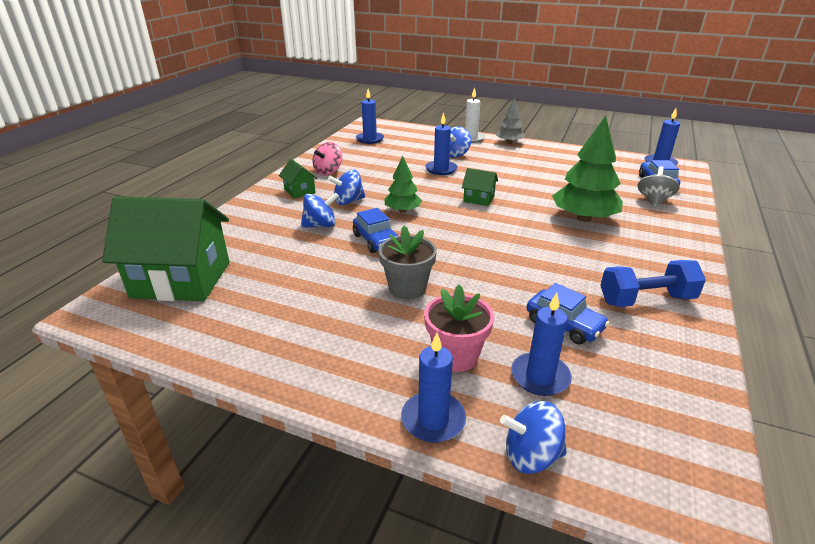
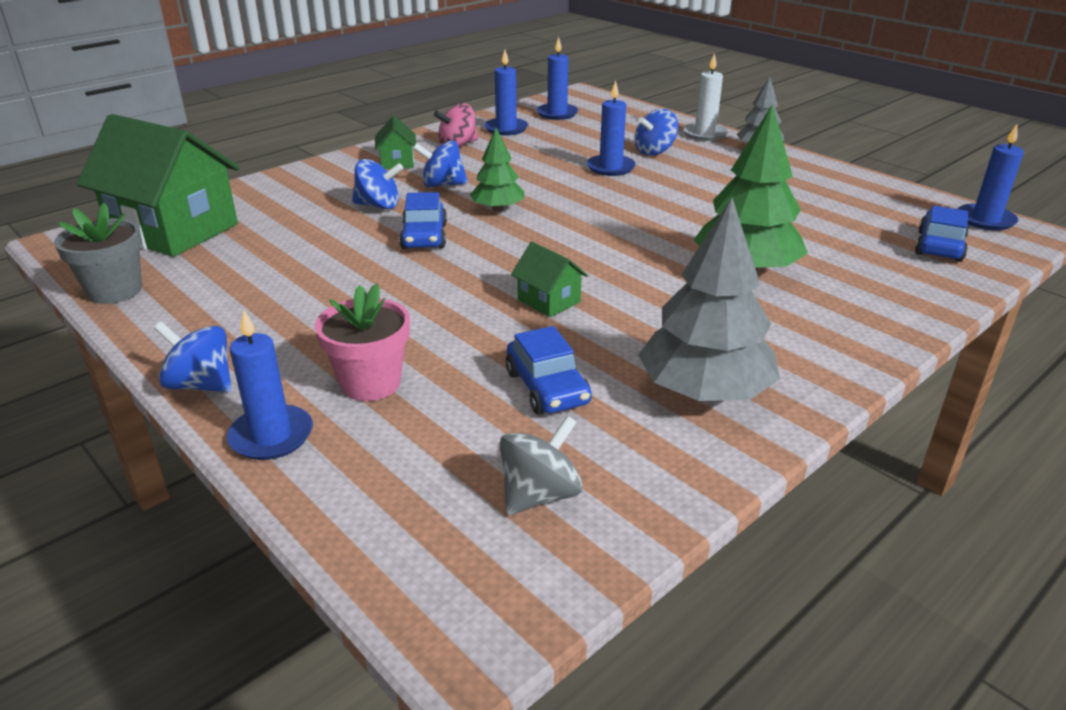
camera: 25 degrees right, 0 degrees up
(407, 288) = (400, 297): grey flower pot -> grey flower pot (115, 291)
(478, 199) = (618, 214): green house -> green house (549, 301)
(531, 455) = (334, 505): blue spinning top -> blue spinning top (201, 385)
(540, 376) = (443, 433): blue candle -> blue candle (506, 129)
(646, 300) = (704, 391): blue dumbbell -> grey tree
(654, 201) = (896, 270): grey spinning top -> grey spinning top (539, 495)

